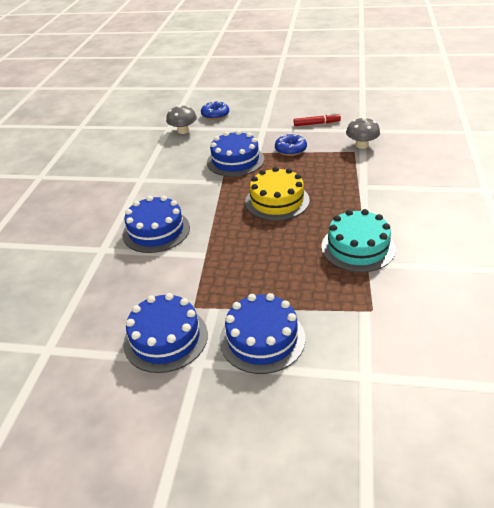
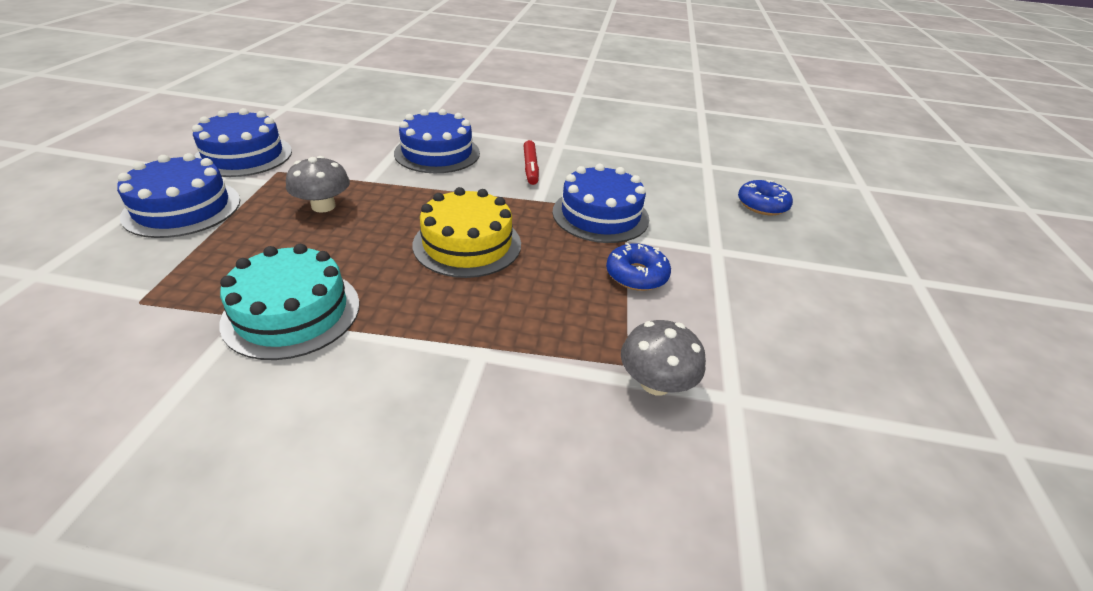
camera: 85 degrees right, 0 degrees up
(183, 131) = (698, 175): grey mushroom -> grey mushroom (323, 206)
(316, 124) = (753, 323): red marker -> red marker (530, 168)

